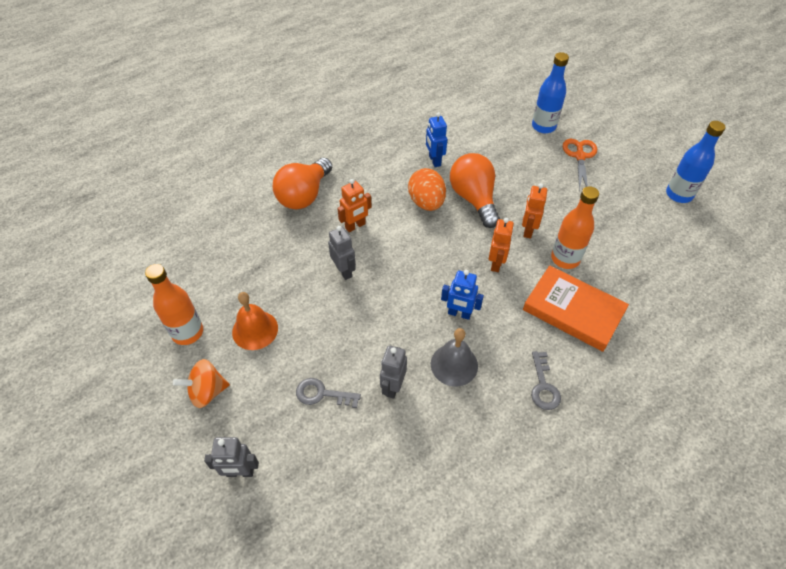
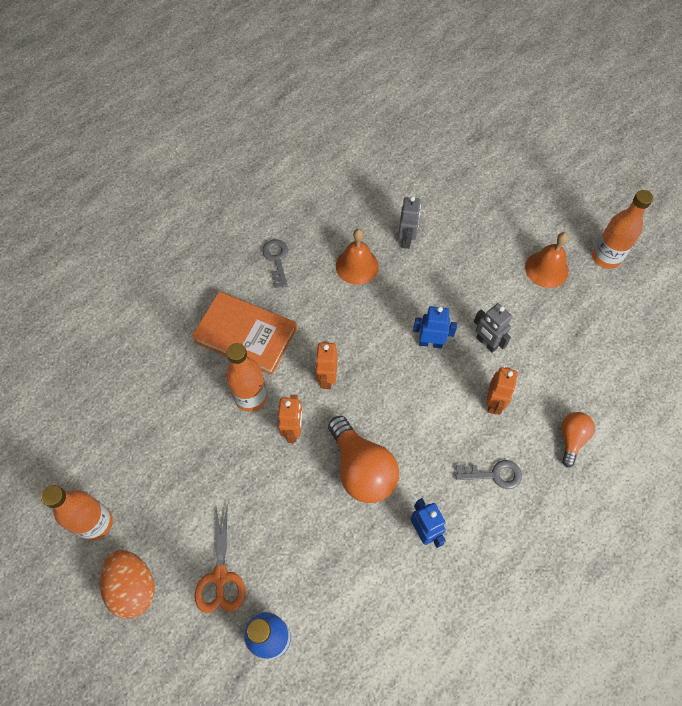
camera: 170 degrees right, 10 degrees up
(207, 391) = (559, 213): orange spinning top -> none
(240, 472) = (504, 165): grey robot -> none
(304, 195) = (571, 439): orange light bulb -> orange light bulb, size x0.56
(322, 394) = (464, 225): grey key -> grey key (494, 474)
(355, 226) = (494, 403): orange robot -> orange robot turned 150 degrees clockwise
(426, 202) = (419, 453): orange egg -> orange egg (133, 587)
(454, 364) = (357, 266): grey bell -> orange bell
(459, 314) = (359, 314): blue robot -> blue robot (430, 343)
(679, 194) = (95, 523): blue bottle -> orange bottle

